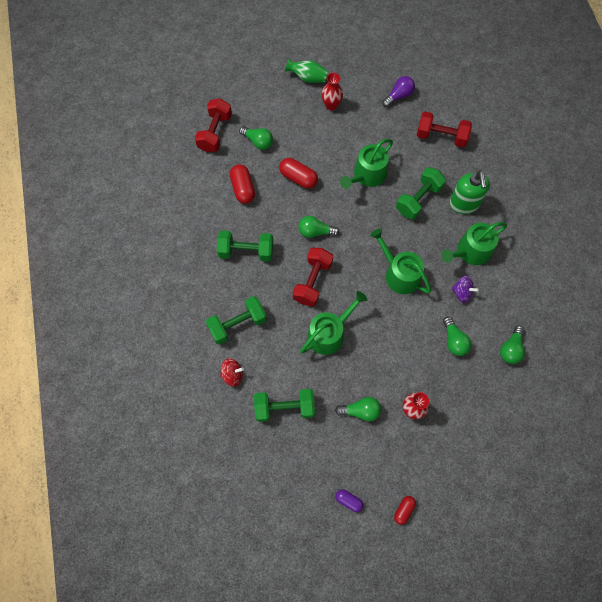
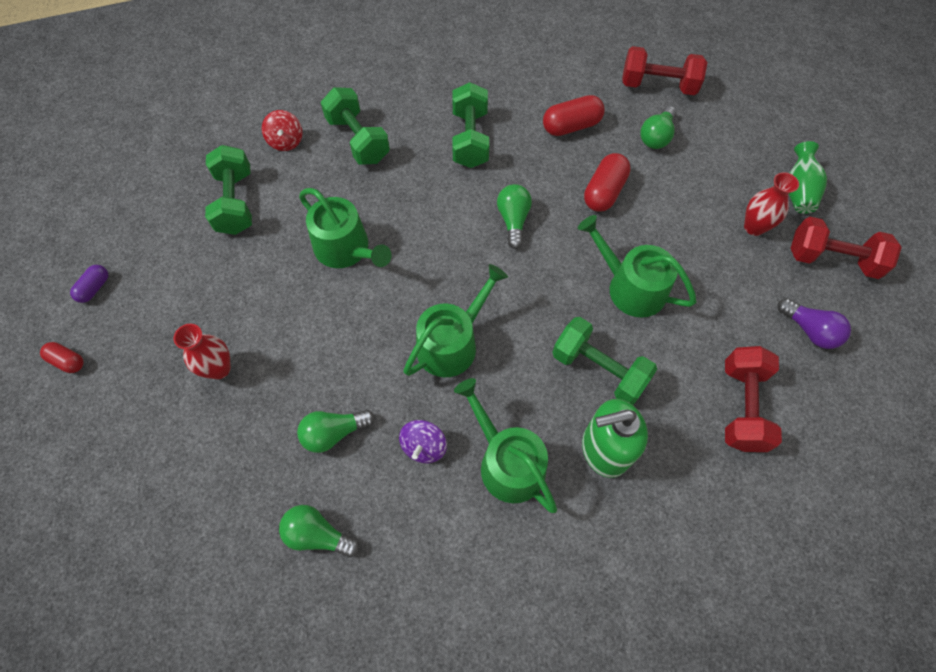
camera: 85 degrees right, 5 degrees down
(312, 281) = (429, 222): red dumbbell -> red dumbbell (832, 259)
(360, 411) = (223, 297): green light bulb -> none

